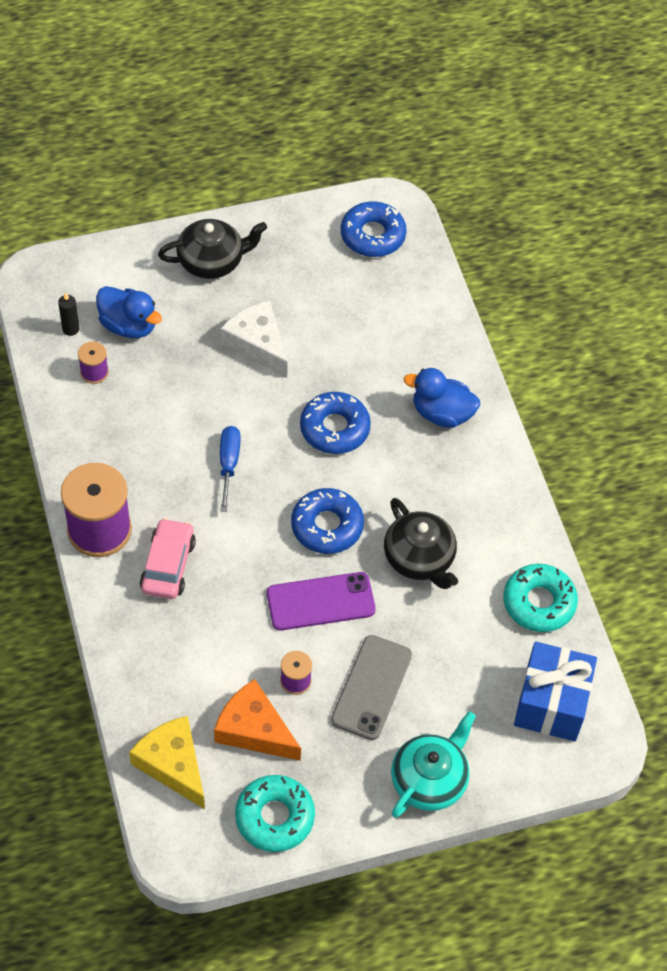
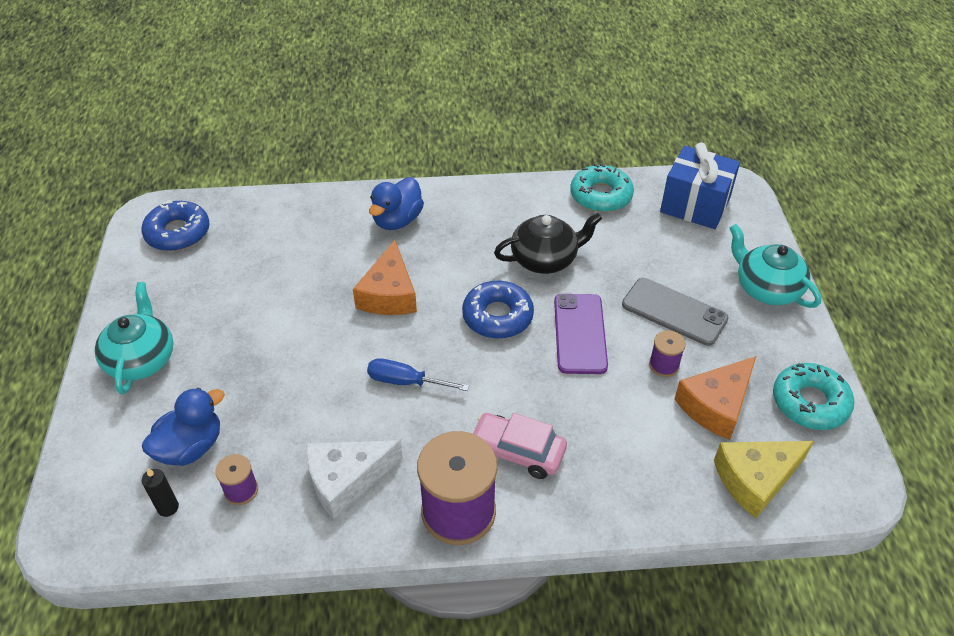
camera: 75 degrees left, 10 degrees down
(212, 261) = (141, 359): black teapot -> turquoise teapot
(257, 344) = (266, 337): white cheese -> white cheese (346, 480)
(334, 428) = (389, 294): blue donut -> orange cheese

